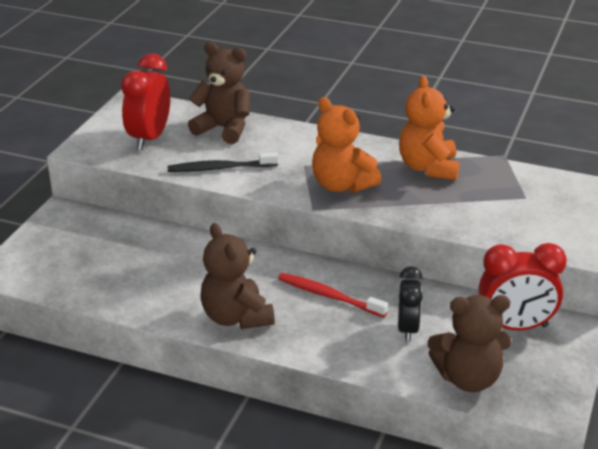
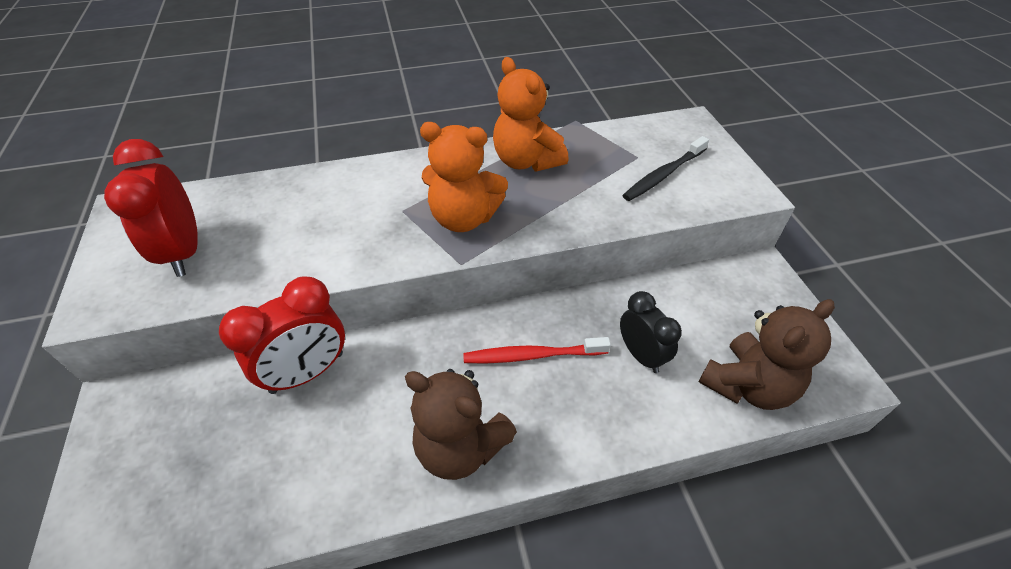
camera: 35 degrees left, 15 degrees up
(220, 168) = (308, 256): black toothbrush -> black toothbrush (663, 175)
(224, 129) = (272, 201): brown teddy bear -> none
(515, 327) = (721, 297): red clock -> red clock (307, 373)

